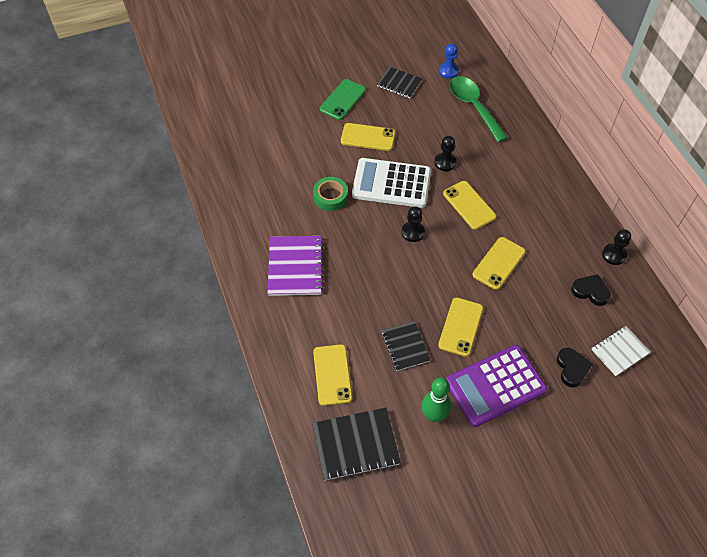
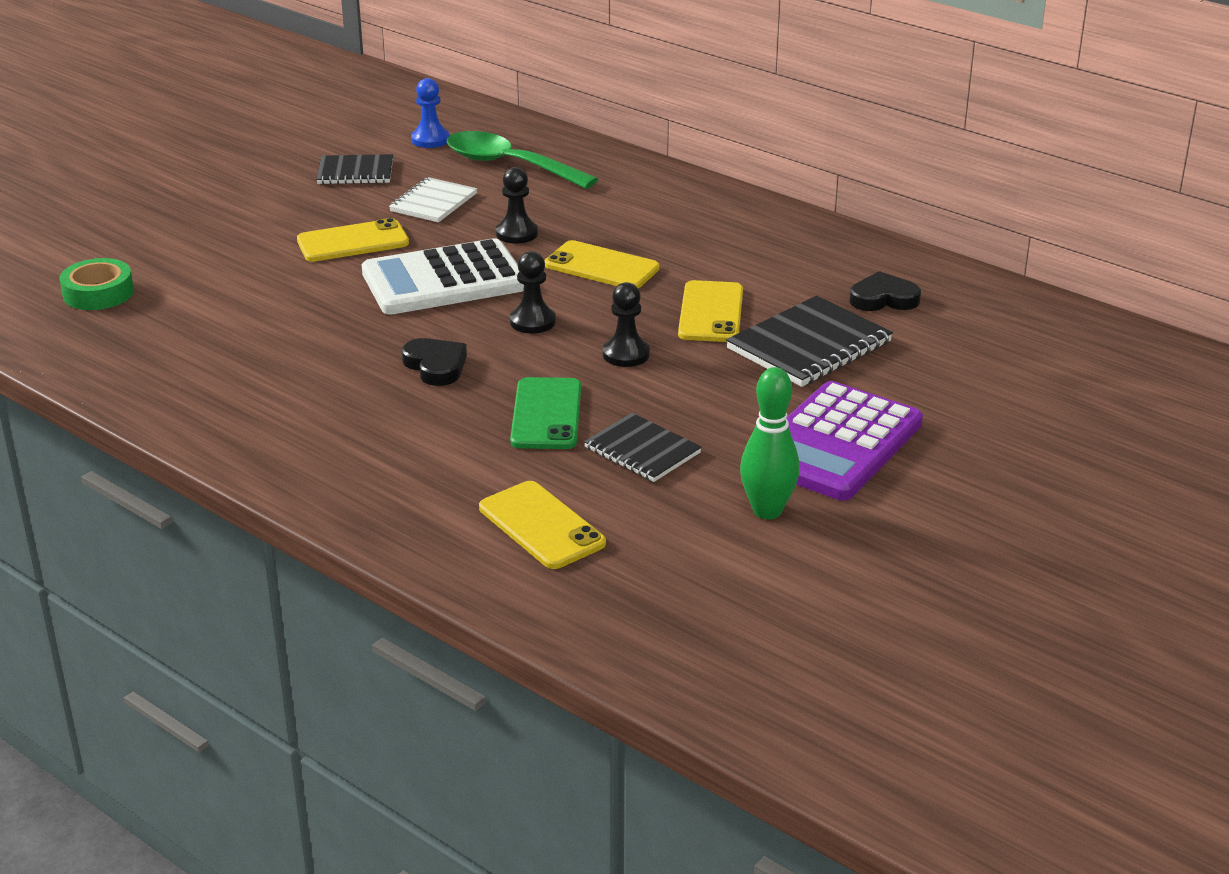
camera: 30 degrees left, 25 degrees down
(295, 267) = (351, 423): purple notebook -> none
(330, 197) = (344, 324): green tape -> green tape (98, 293)
(343, 100) = (267, 213): green phone -> green phone (546, 414)
(355, 445) = (663, 593): black notebook -> black notebook (809, 345)
(461, 327) = (715, 398): yellow phone -> none
(572, 368) = (936, 385): black heart -> black heart (436, 366)
(614, 255) = (880, 252): black pawn -> black pawn (626, 354)
(620, 351) = (989, 345): white notebook -> white notebook (433, 203)

